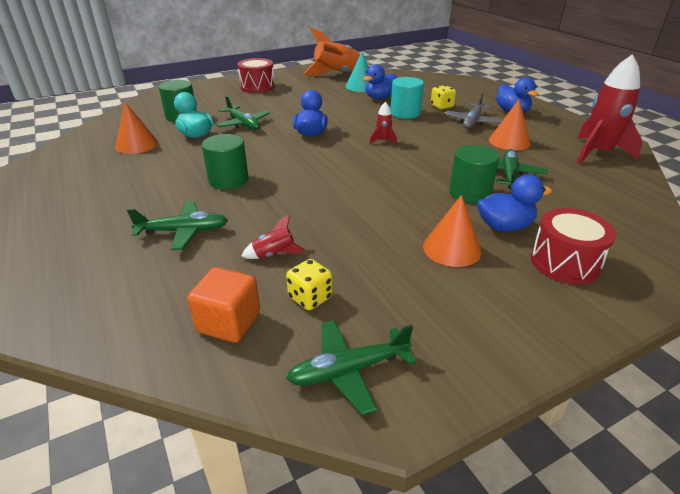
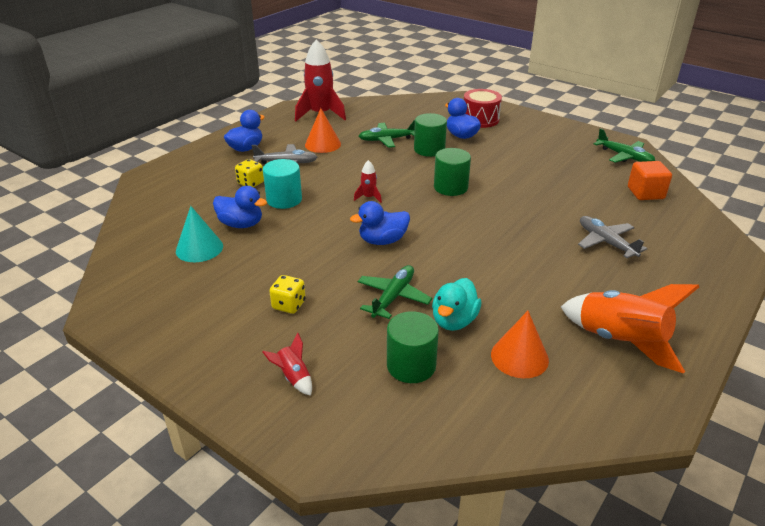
camera: 115 degrees left, 0 degrees up
(183, 231) = (606, 242): green plane -> grey plane
(228, 180) = (519, 253): green cylinder -> green cylinder (450, 187)
(257, 87) = (242, 344): red drum -> none
(274, 254) = (580, 198): red rocket -> red rocket (293, 377)
(310, 298) = (597, 176): yellow dice -> yellow dice (289, 305)
(337, 74) = (145, 283): orange rocket -> orange rocket (620, 341)
(452, 248) = (503, 147): orange cone -> none

